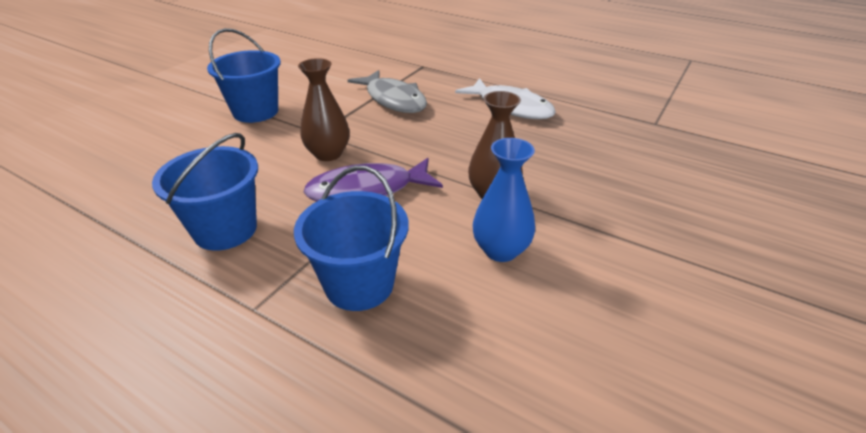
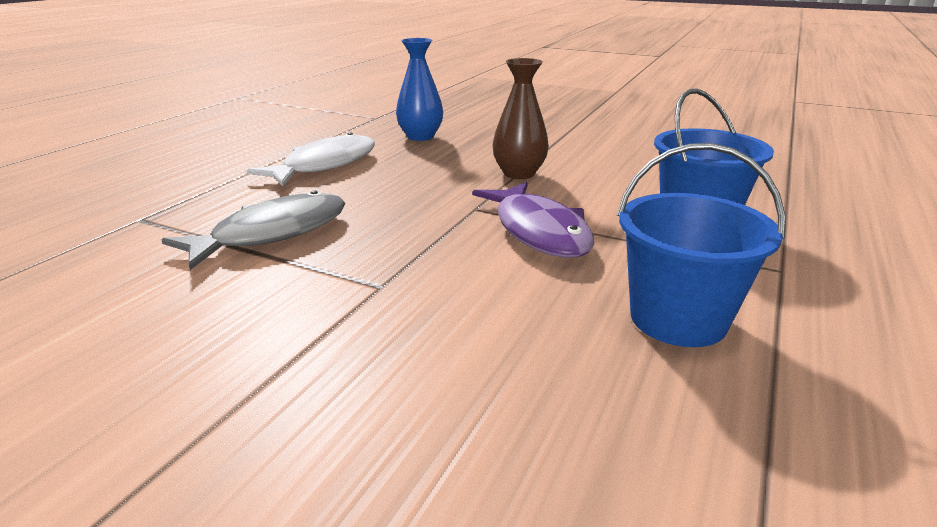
camera: 95 degrees left, 10 degrees down
(255, 112) = (272, 378): blue bucket -> none
(328, 154) = (452, 267): brown vase -> none
(501, 250) = (603, 171): blue vase -> blue vase (420, 136)

